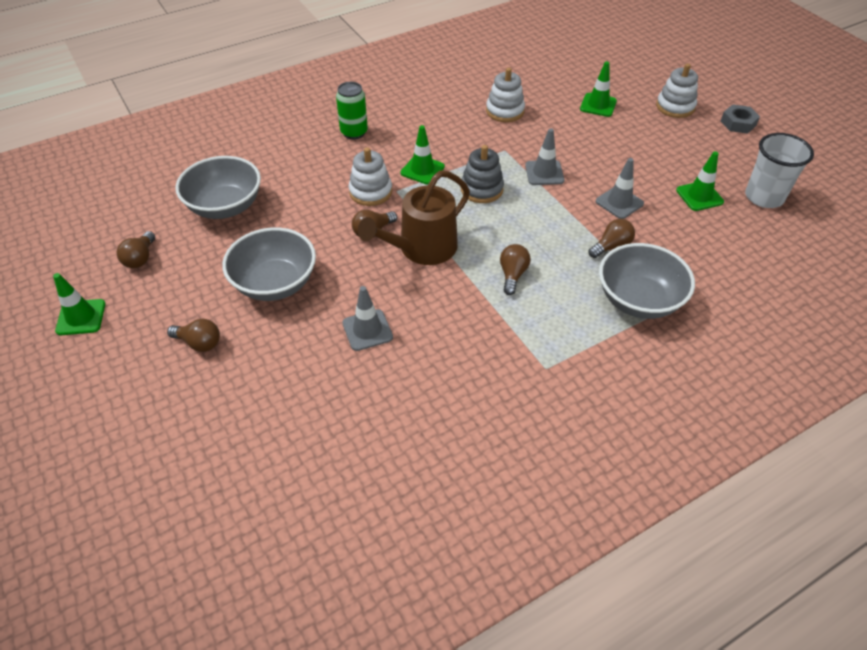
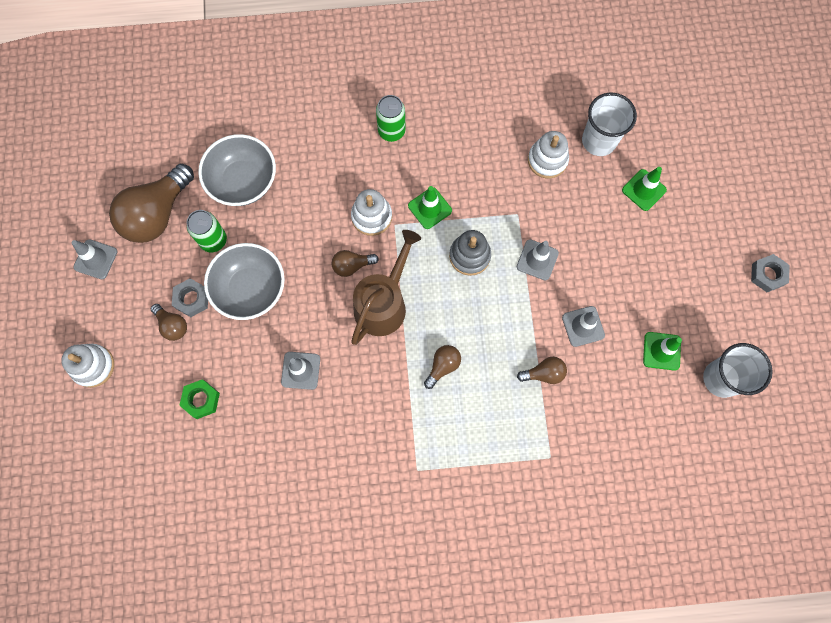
camera: 25 degrees right, 25 degrees up
(81, 317) = (95, 259): green traffic cone -> grey traffic cone
(140, 258) = (157, 214): brown light bulb -> brown light bulb, size x2.11
(212, 313) = (192, 299): none -> grey nut
(214, 259) = (213, 240): none -> green can
(265, 397) = (201, 400): none -> green nut
(422, 248) = (383, 303): brown watering can -> brown watering can turned 135 degrees clockwise
(538, 88) = (599, 141): none -> white cup
(638, 300) = (530, 440): grey bowl -> none
(675, 107) = (720, 225): white stacking toy -> white stacking toy (93, 366)

